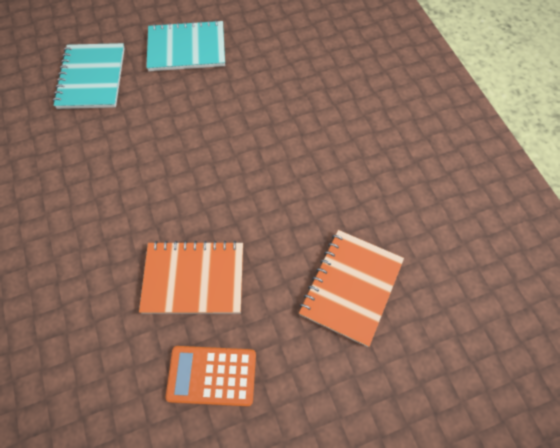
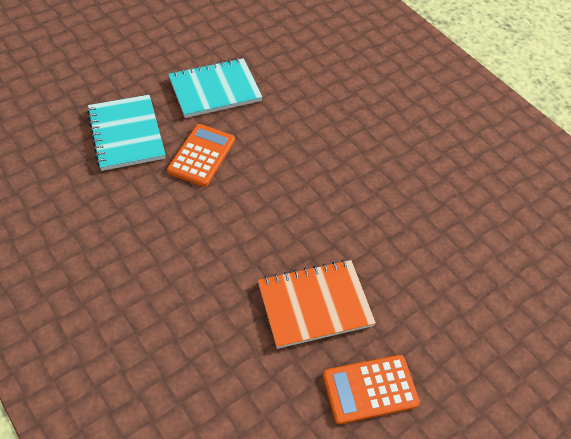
camera: 20 degrees left, 10 degrees down
(149, 110) = (201, 155): none -> orange calculator
(351, 287) = (465, 279): orange notebook -> none

